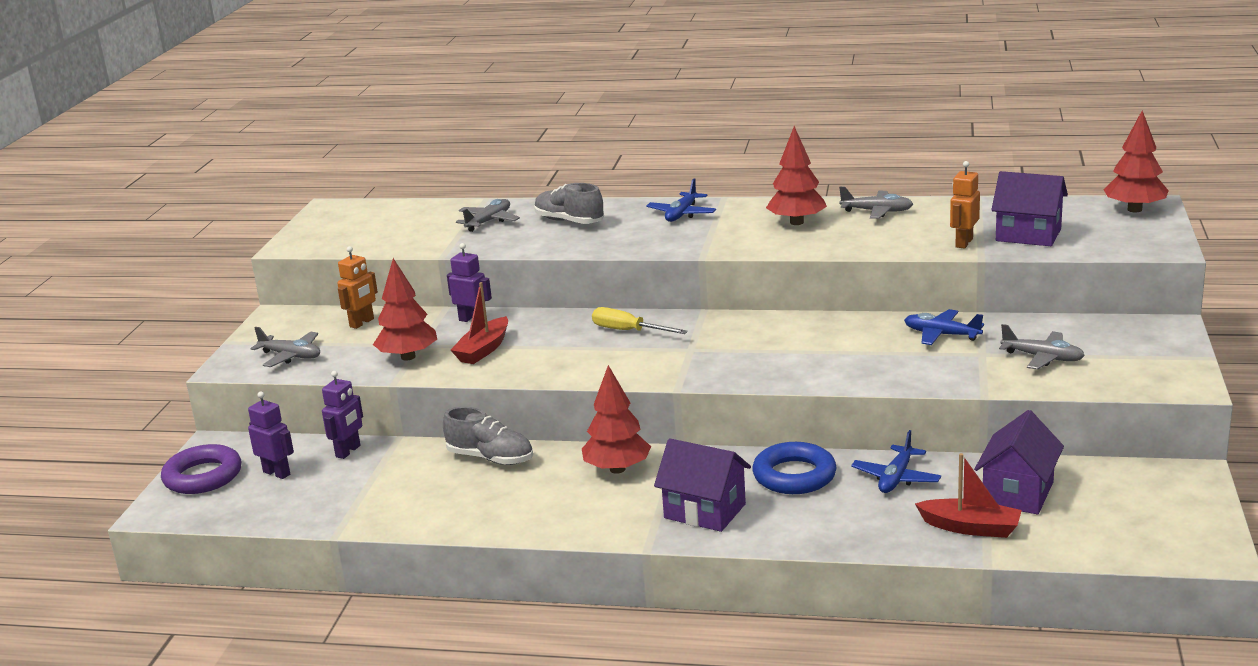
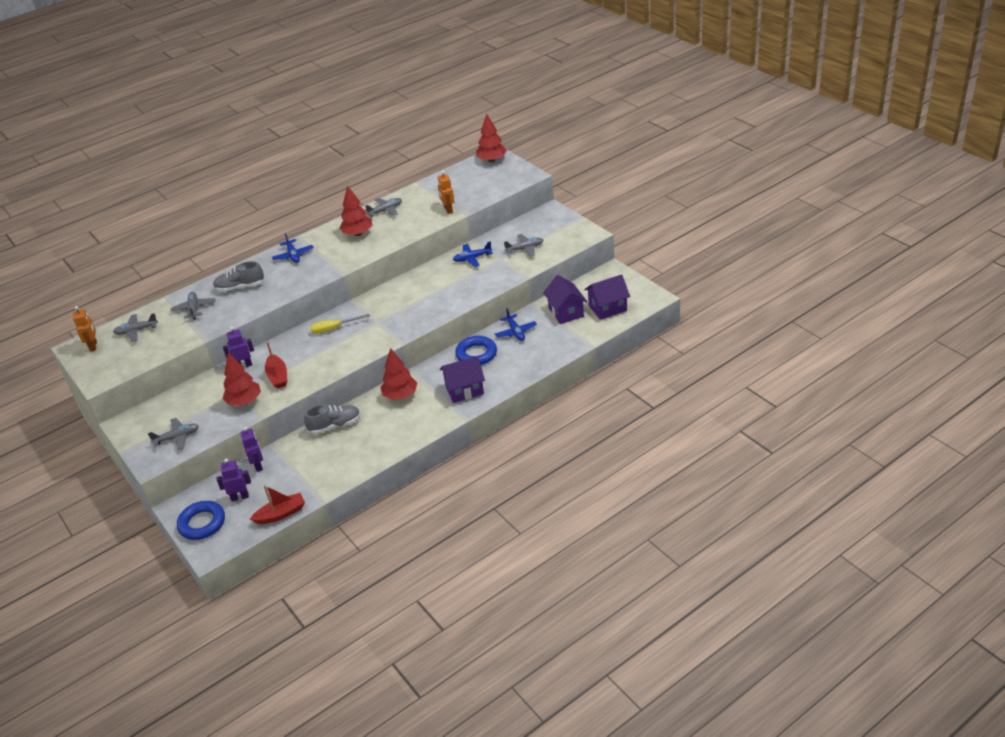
camera: 45 degrees left, 15 degrees up
(203, 476) = (202, 523): purple ring -> blue ring
(362, 323) = (184, 400): orange robot -> orange robot (93, 346)
(402, 217) = (136, 331): none -> grey plane
(970, 527) = (568, 336): red boat -> red boat (281, 514)
(1028, 235) = (468, 193): purple house -> purple house (607, 308)

